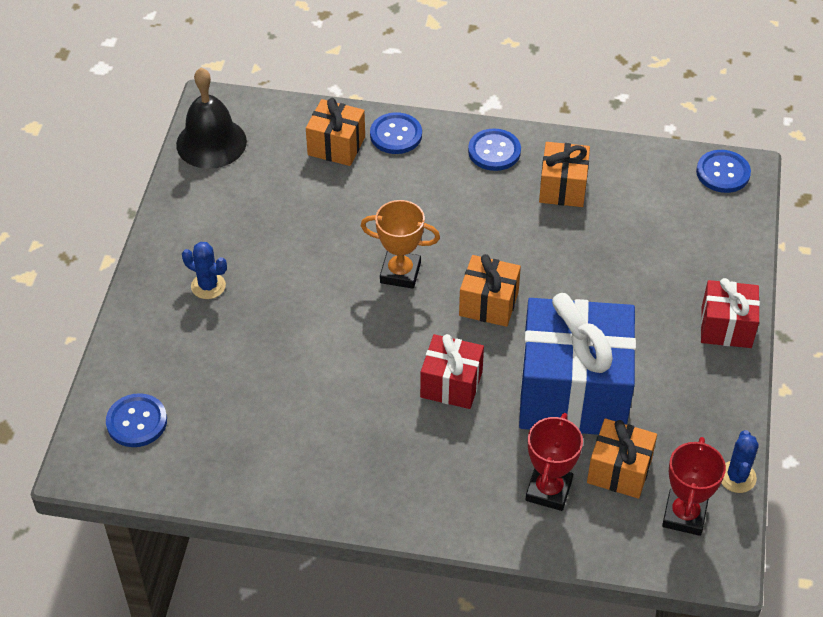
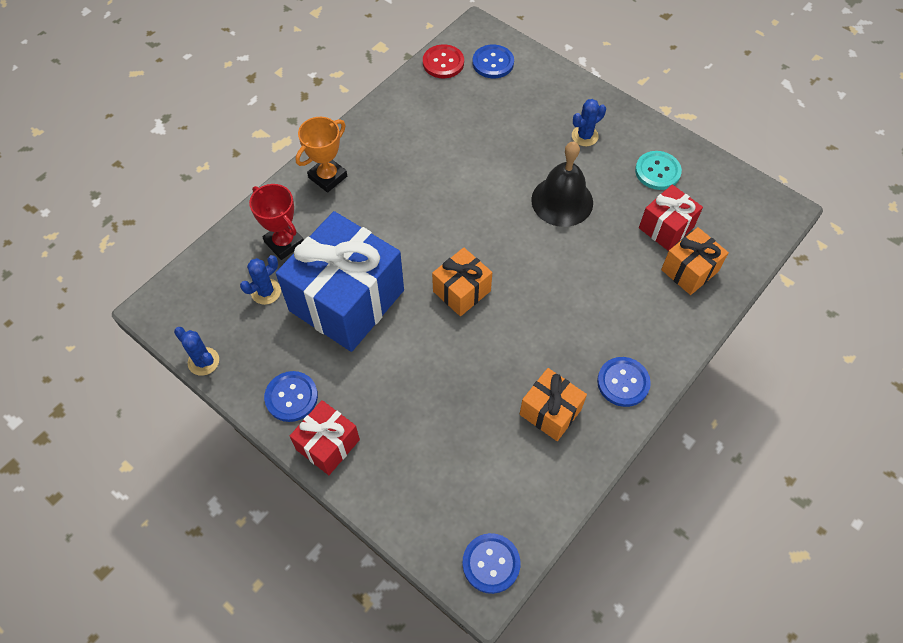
camera: 120 degrees right, 10 degrees up
(167, 475) = (443, 63): none -> red button
(211, 143) = (735, 192): black bell -> black bell (562, 201)
(222, 208) = (657, 171): none -> turquoise button
(396, 135) = (681, 318): blue button -> blue button (291, 397)
(400, 273) = (527, 250): orange trophy -> orange trophy (328, 177)
(451, 384) = (406, 232): red gift -> red gift (666, 227)
(619, 470) = (266, 292): orange gift -> blue cactus
(684, 515) = (204, 309): red trophy -> none

